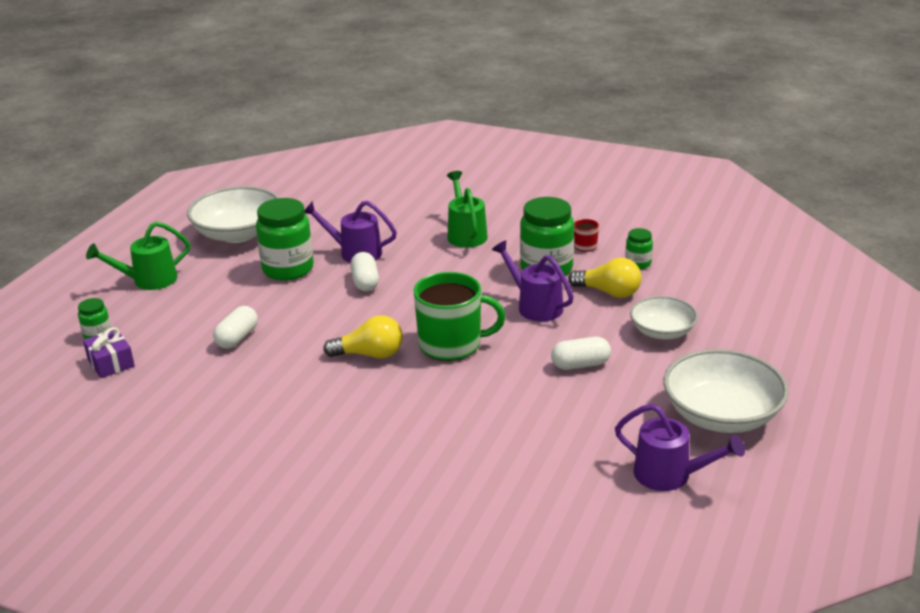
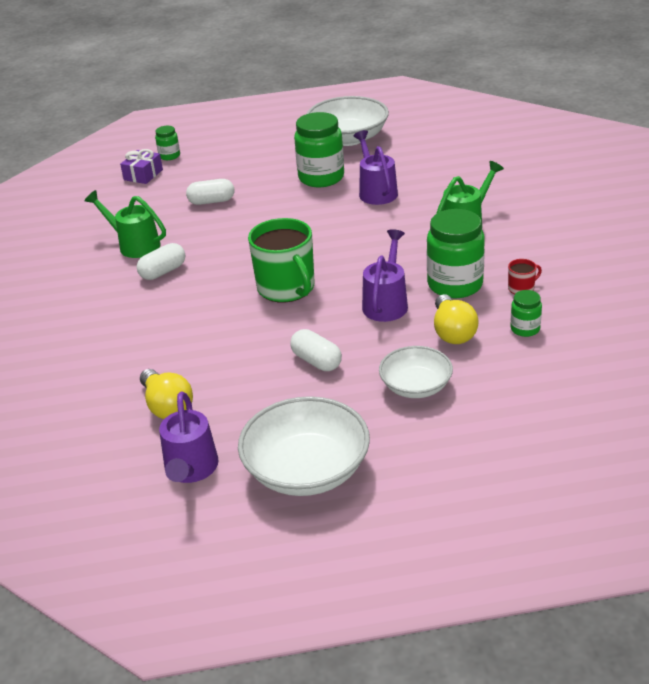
camera: 60 degrees right, 5 degrees up
(148, 281) = (250, 139): green watering can -> green watering can (134, 245)
(365, 282) = (337, 214): white capsule -> white capsule (163, 272)
(370, 354) = (239, 260): yellow light bulb -> yellow light bulb (167, 406)

